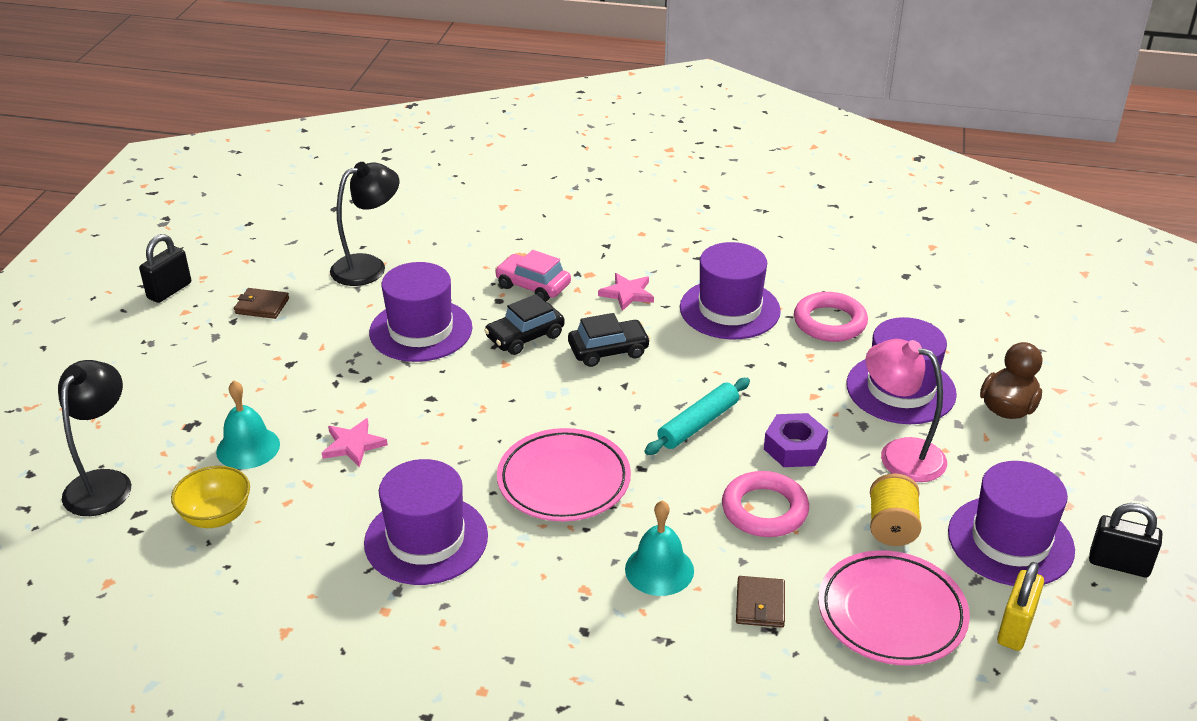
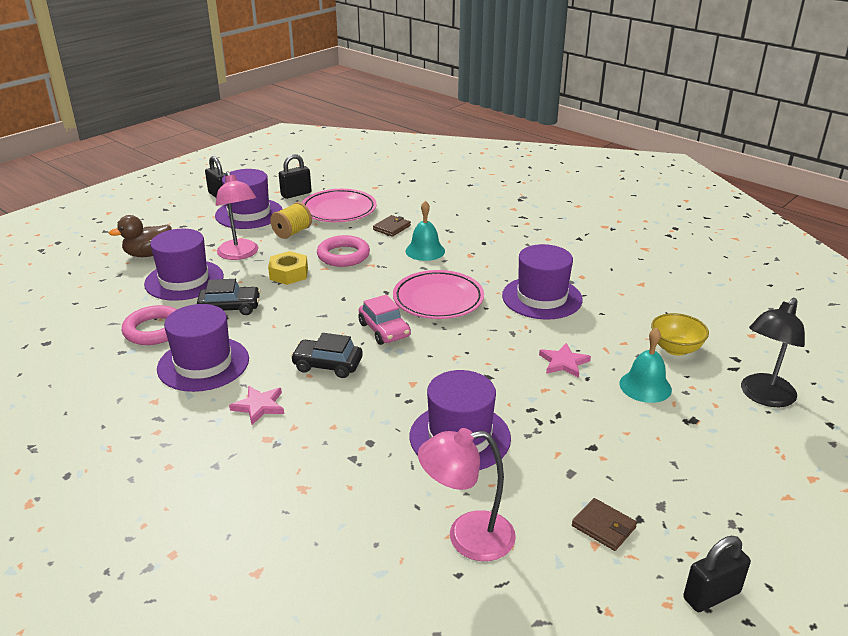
camera: 150 degrees left, 5 degrees down
(368, 266) = (467, 537): black lamp -> pink lamp
(525, 336) = (378, 399): black car -> black car (230, 308)
(533, 286) = (326, 445): pink car -> pink car (384, 330)
(698, 424) = (326, 301): turquoise rolling pin -> none
(794, 448) = (289, 274): purple nut -> yellow nut
(1015, 628) = (296, 194): yellow padlock -> black padlock

